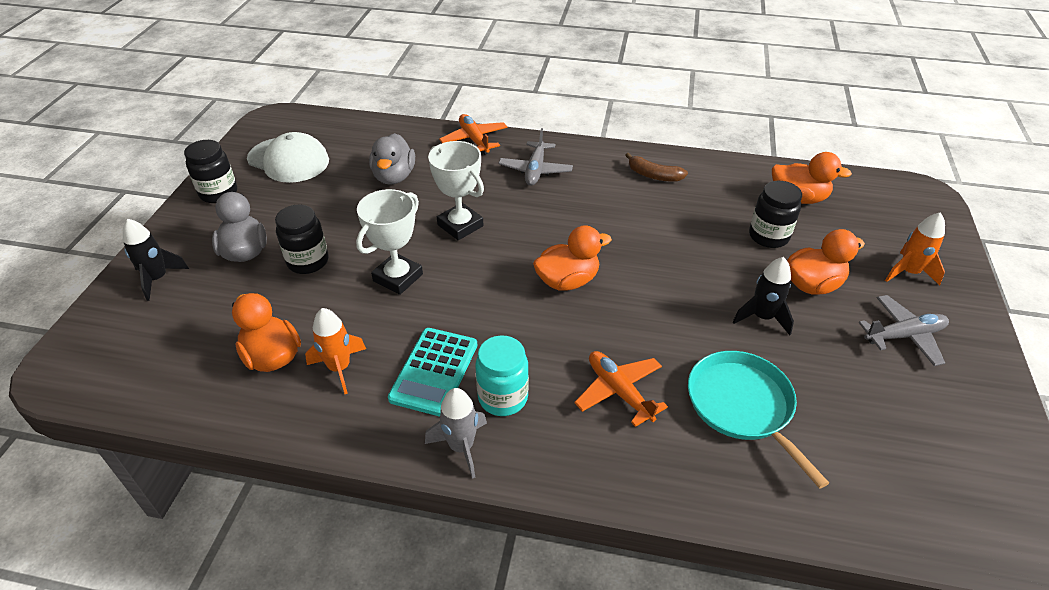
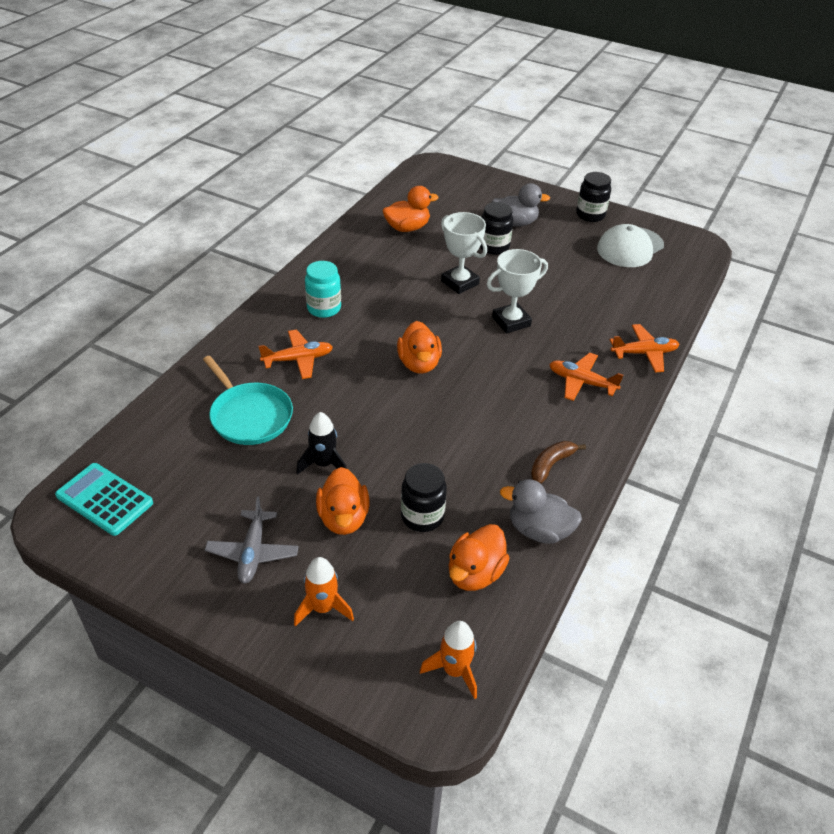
camera: 105 degrees right, 0 degrees up
(158, 279) = (499, 191): black rocket -> none
(339, 368) = (385, 250): orange rocket -> orange rocket (454, 670)
(394, 177) = (592, 297): grey duck -> grey duck (539, 530)
(434, 371) = (361, 285): turquoise calculator -> turquoise calculator (104, 499)
(461, 447) = (297, 286): grey rocket -> none
(535, 170) = (581, 382): grey plane -> orange plane
(742, 406) = (249, 416): turquoise pan -> turquoise pan turned 60 degrees clockwise

